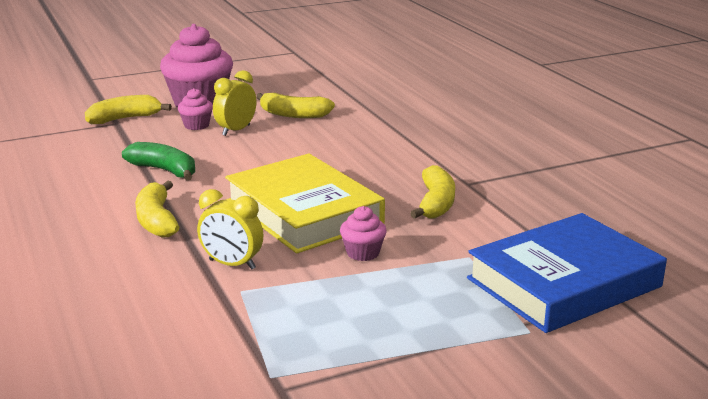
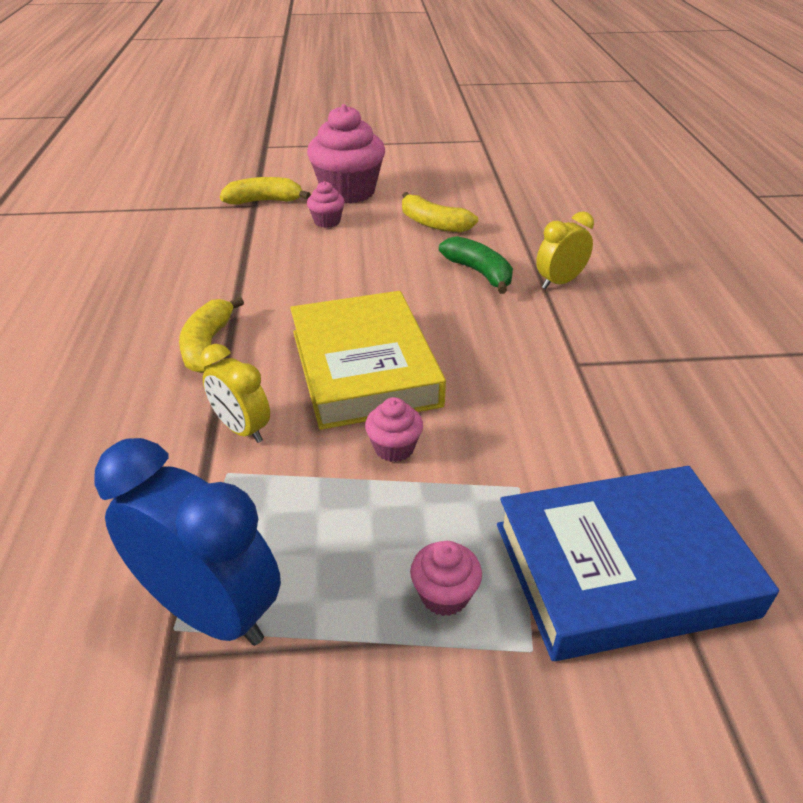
camera: 20 degrees right, 15 degrees up
(164, 170) = (259, 276): green banana -> green banana (479, 273)
(236, 130) = (362, 235): yellow clock -> yellow clock (559, 282)
(292, 362) = (211, 611): none -> blue clock
(435, 203) = (522, 387): yellow banana -> none
(454, 319) = (444, 595): none -> pink cupcake

